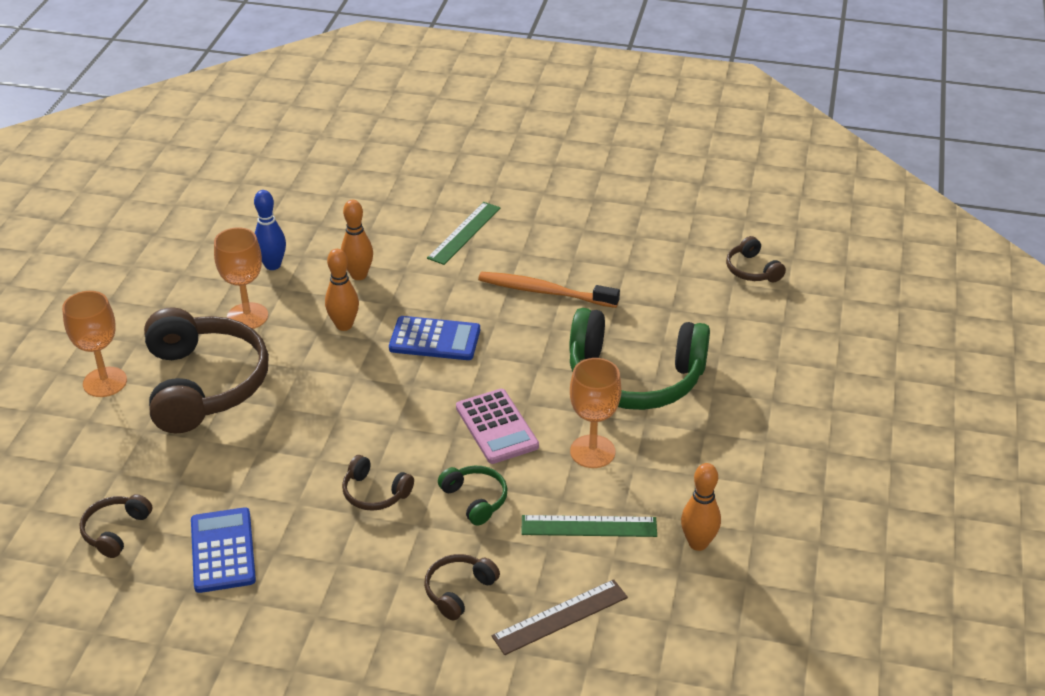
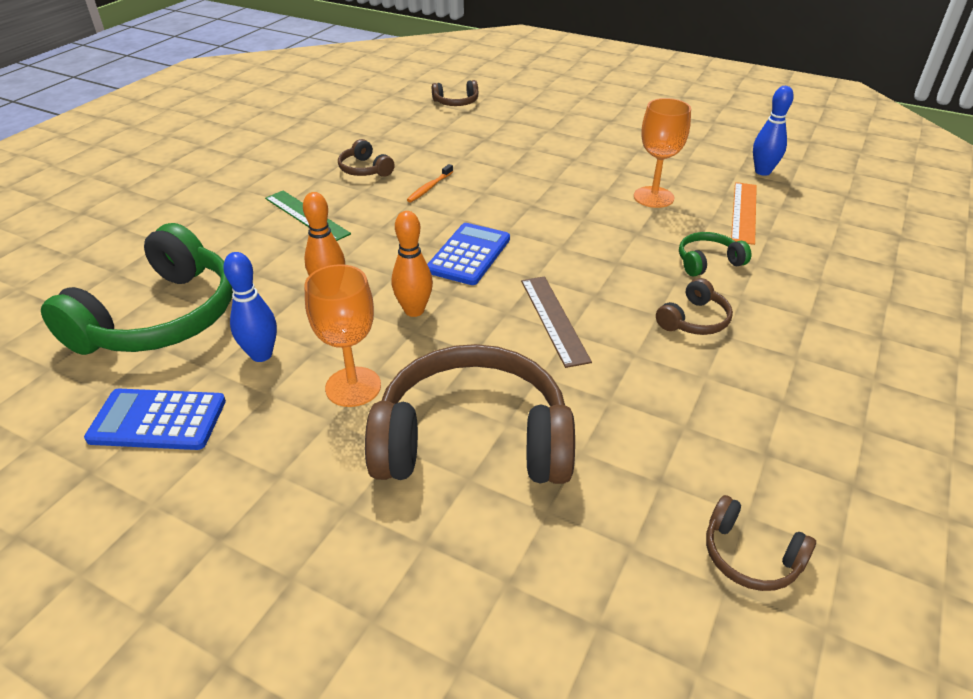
camera: 75 degrees left, 0 degrees up
(105, 382) = (424, 555): orange goblet -> none
(223, 550) = (783, 446): blue calculator -> blue calculator (158, 420)
(459, 591) = (827, 286): brown headphones -> brown headphones (365, 169)
(496, 427) = (611, 237): pink calculator -> none
(544, 292) = (429, 188): orange toothbrush -> orange toothbrush, size x0.52
(560, 617) = (850, 240): brown ruler -> brown ruler (554, 319)
(589, 526) = (744, 212): green ruler -> orange ruler
(634, 377) = (565, 166): green headphones -> green headphones (160, 317)
(698, 543) = (762, 172): orange bowling pin -> blue bowling pin

